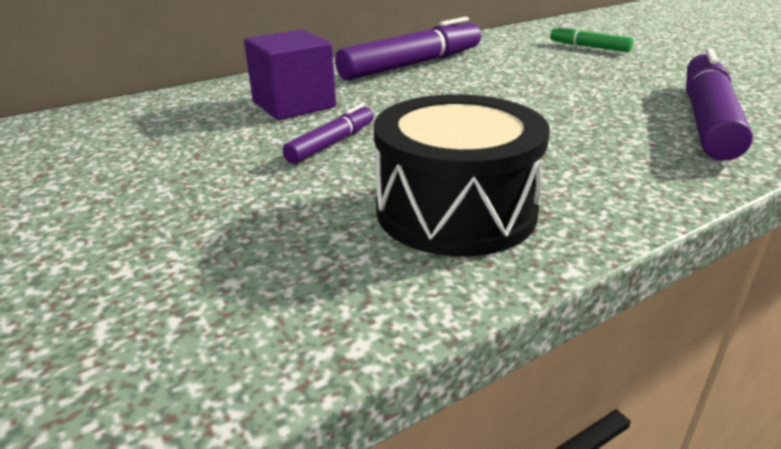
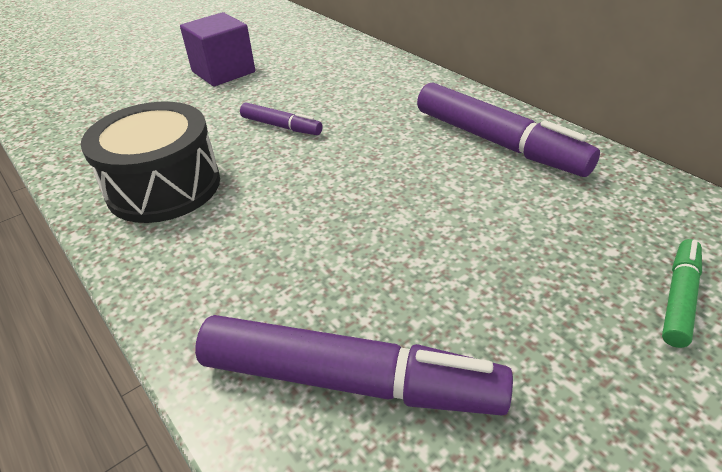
camera: 85 degrees right, 10 degrees up
(294, 104) = (361, 99): purple cube -> purple cube (223, 72)

